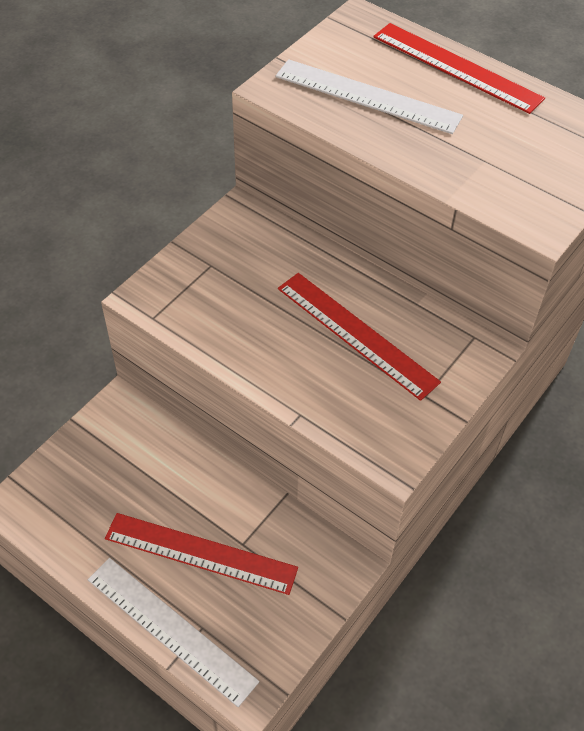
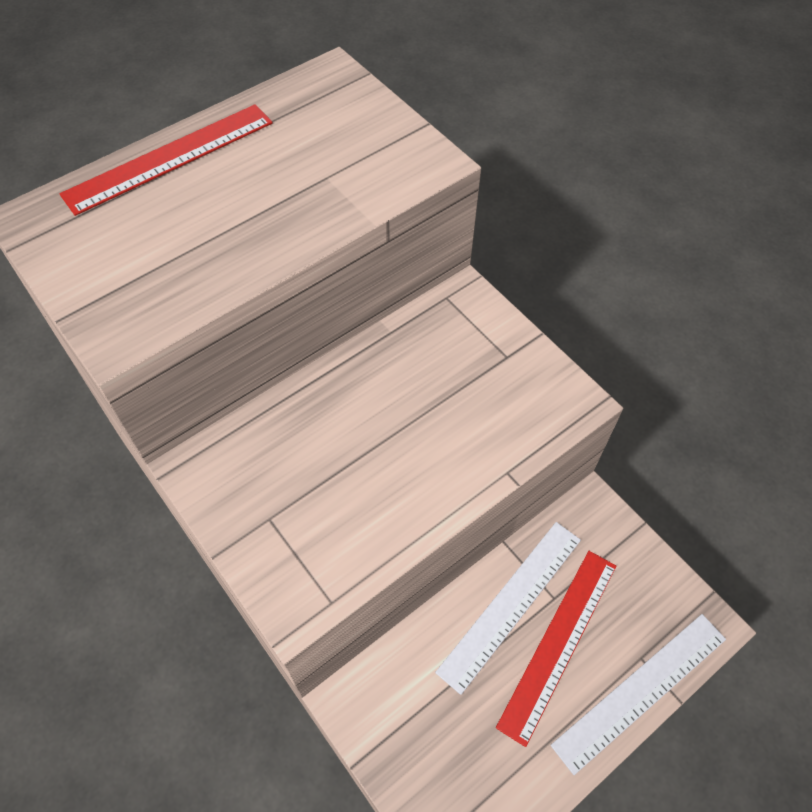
camera: 75 degrees left, 5 degrees up
(356, 334) = (416, 395): red ruler -> none
(367, 96) = (179, 247): white ruler -> white ruler (511, 603)

